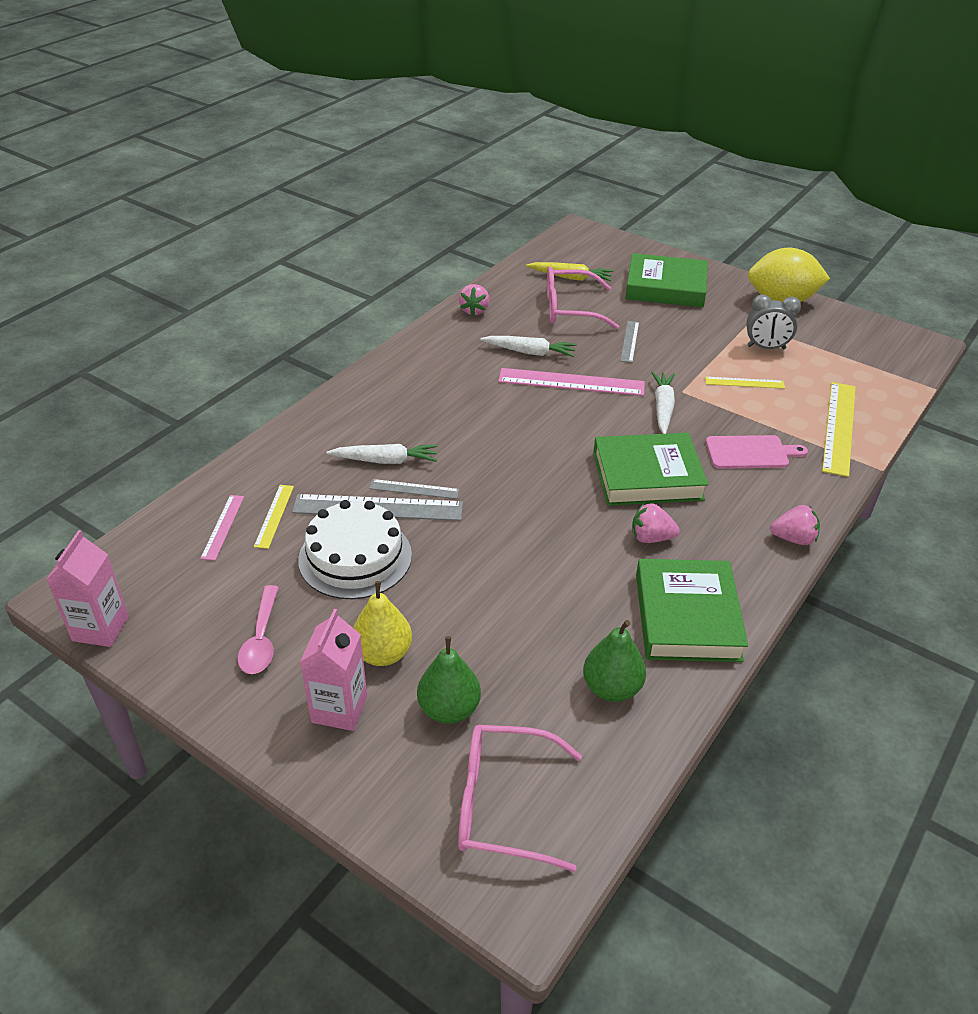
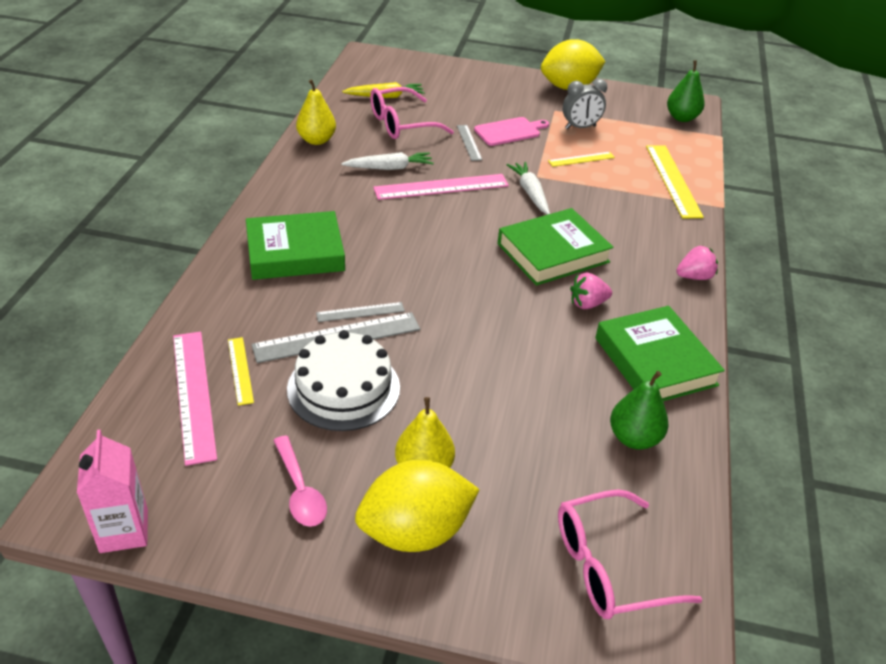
camera: 25 degrees left, 0 degrees up
(223, 527) = (194, 394): pink ruler -> pink ruler, size x1.85
(339, 709) = (415, 531): pink carton -> yellow lemon
(385, 460) = (317, 292): white carrot -> none
(449, 709) = (513, 499): green pear -> green pear (682, 118)
(474, 310) = (316, 140): pink strawberry -> yellow pear
(665, 287) = (470, 91): green book -> green book (295, 252)
(750, 452) = (620, 215): pink cutting board -> pink cutting board (509, 131)

